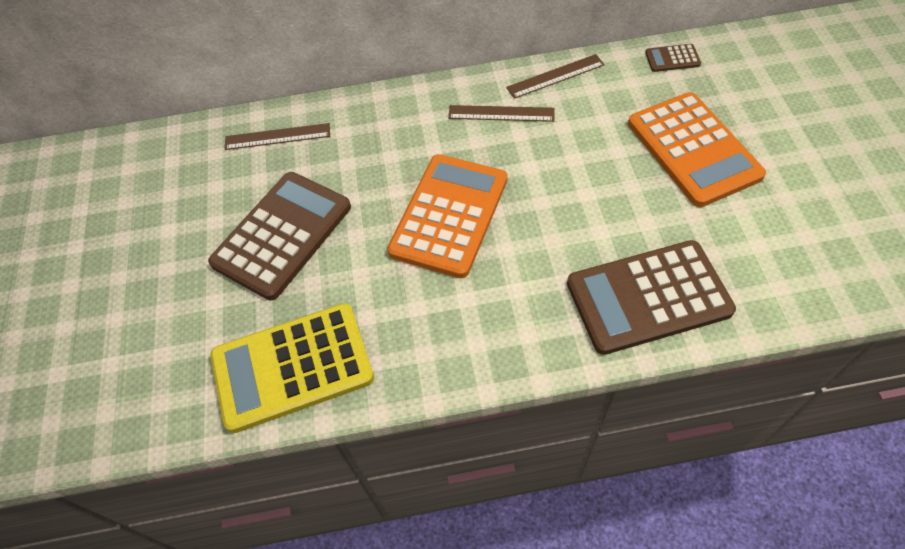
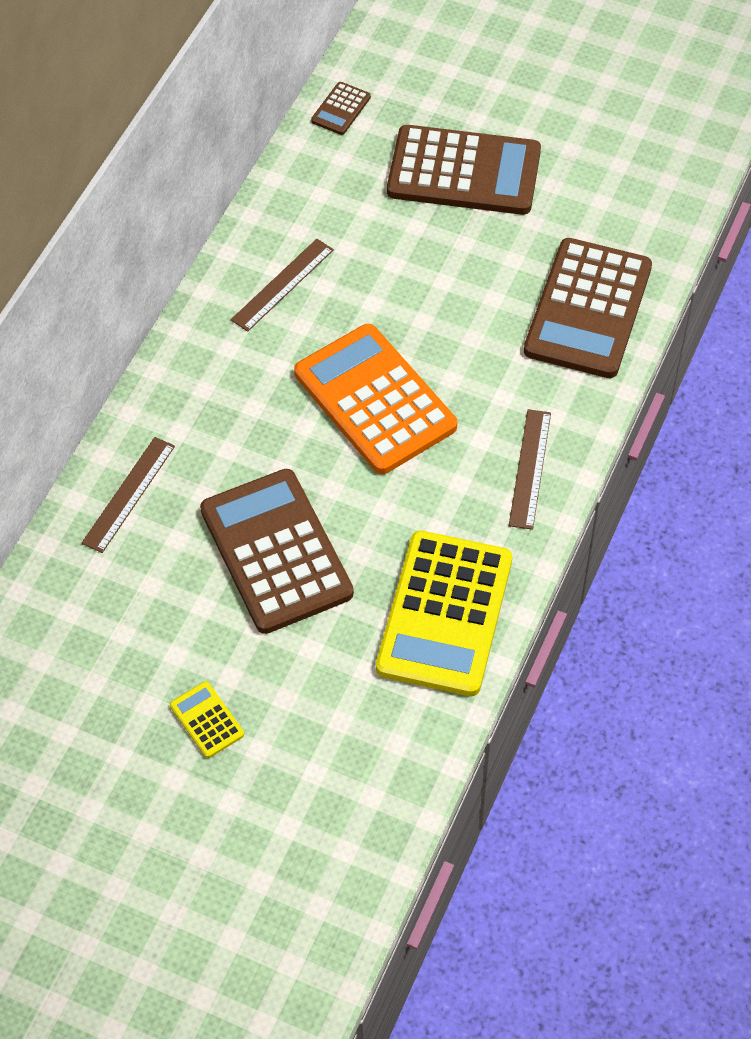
camera: 60 degrees left, 0 degrees up
(124, 276) = (207, 720): none -> yellow calculator
(555, 76) = (274, 211): brown ruler -> brown ruler (529, 468)
(693, 149) = (464, 172): orange calculator -> brown calculator

